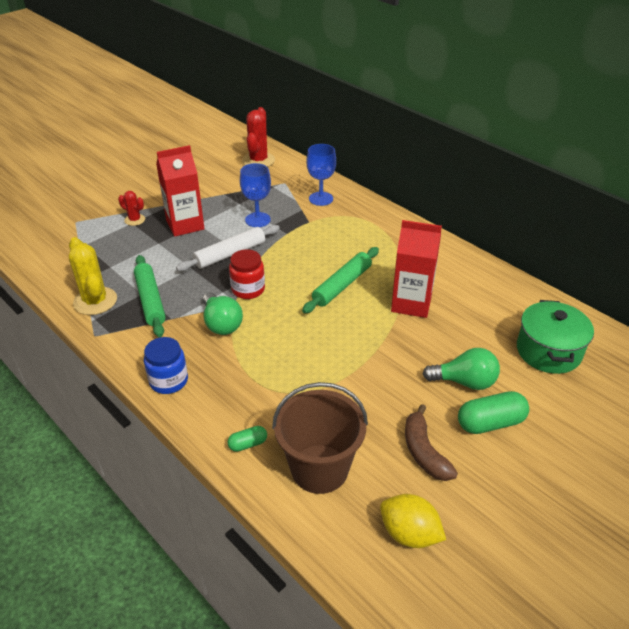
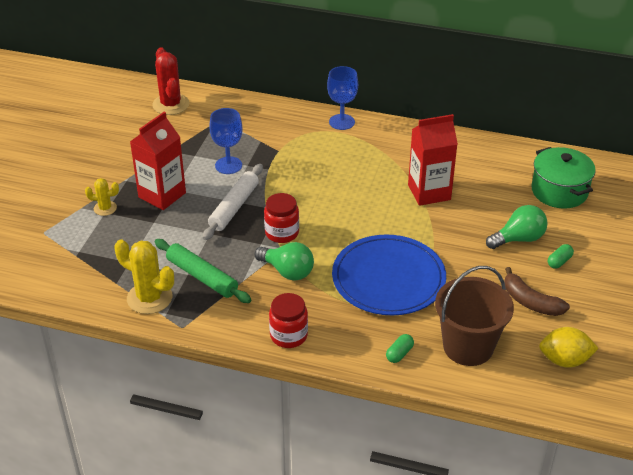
camera: 30 degrees left, 0 degrees up
(135, 220) = (105, 208): red cactus -> yellow cactus
(168, 381) = (288, 335): blue jar -> red jar
(303, 367) = (388, 278): none -> blue plate
(321, 199) = (269, 124): blue goblet -> blue goblet (342, 122)
(342, 285) = (359, 198): green rolling pin -> none
(490, 423) = (559, 261): green capsule -> green capsule, size x0.54

